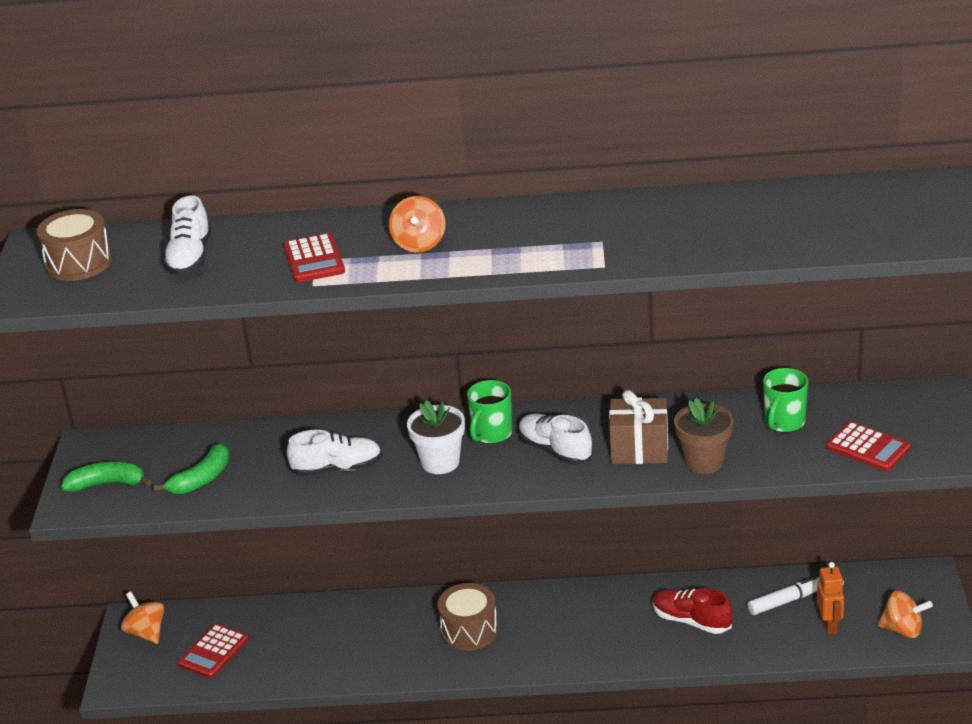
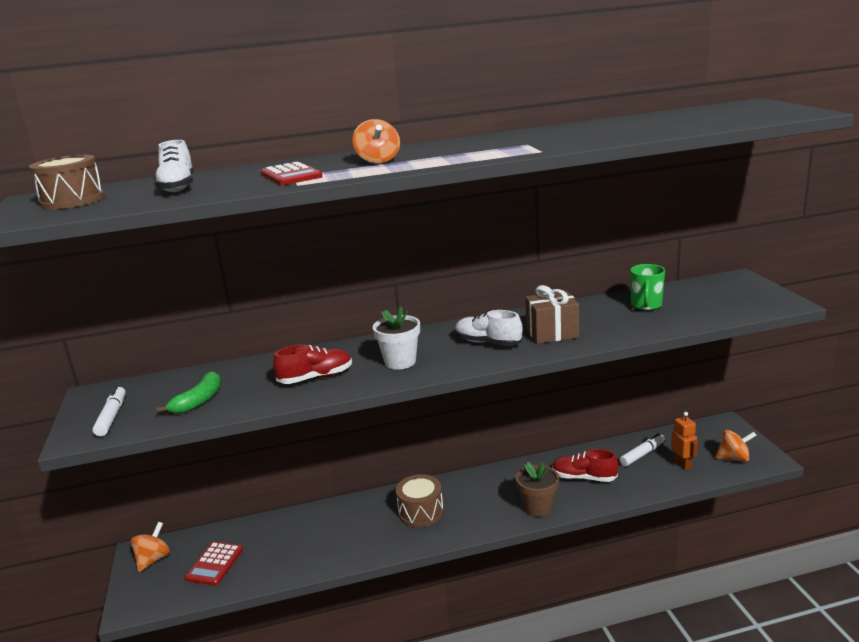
camera: 15 degrees left, 10 degrees down
(107, 484) = (112, 417): green banana -> white marker
(146, 632) = (153, 559): orange spinning top -> orange spinning top turned 75 degrees clockwise
(337, 469) = (316, 378): white shoe -> red shoe
(491, 434) = (432, 341): green mug -> none
(704, 462) = (606, 333): brown flower pot -> brown flower pot (538, 508)
(868, 447) = (717, 309): red calculator -> none

